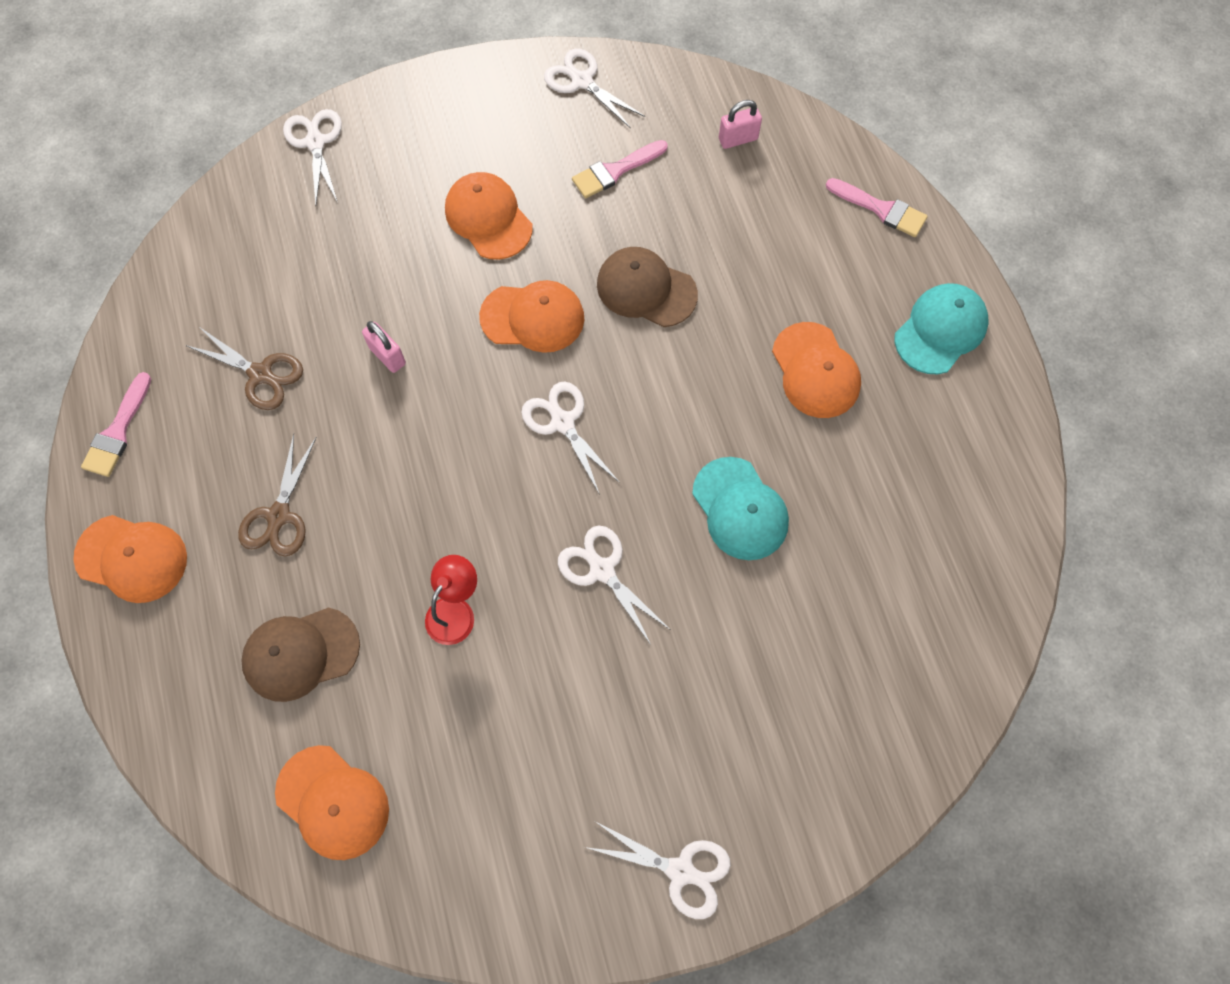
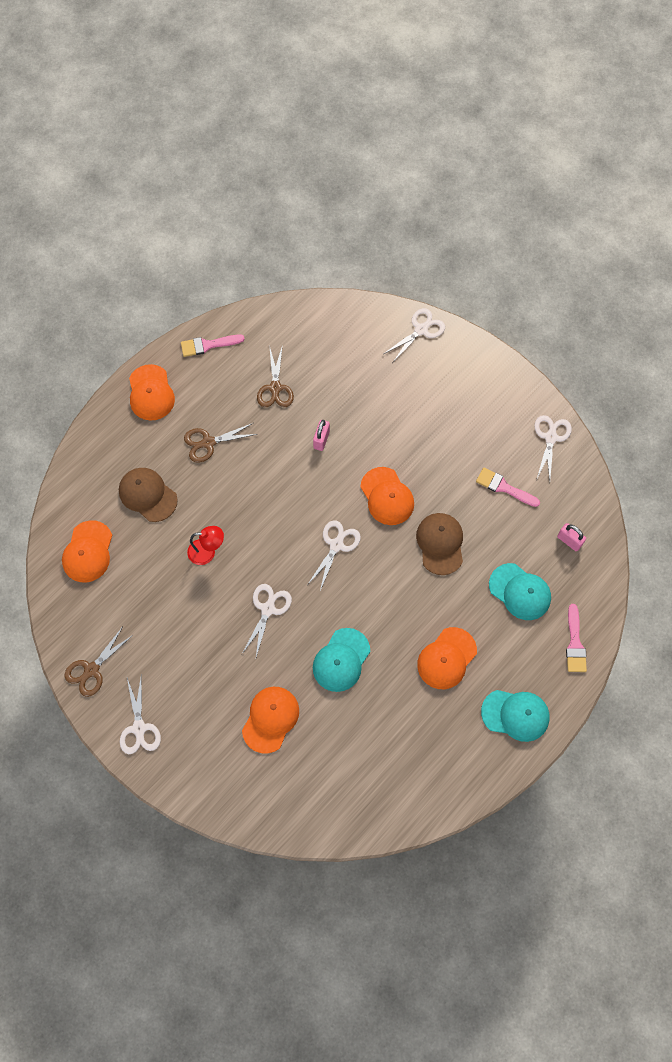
camera: 60 degrees right, 0 degrees up
(488, 218) = (432, 440): orange cap -> orange cap (270, 719)
(539, 901) = (92, 670): none -> brown scissors
(773, 232) = (520, 592): none -> turquoise cap

